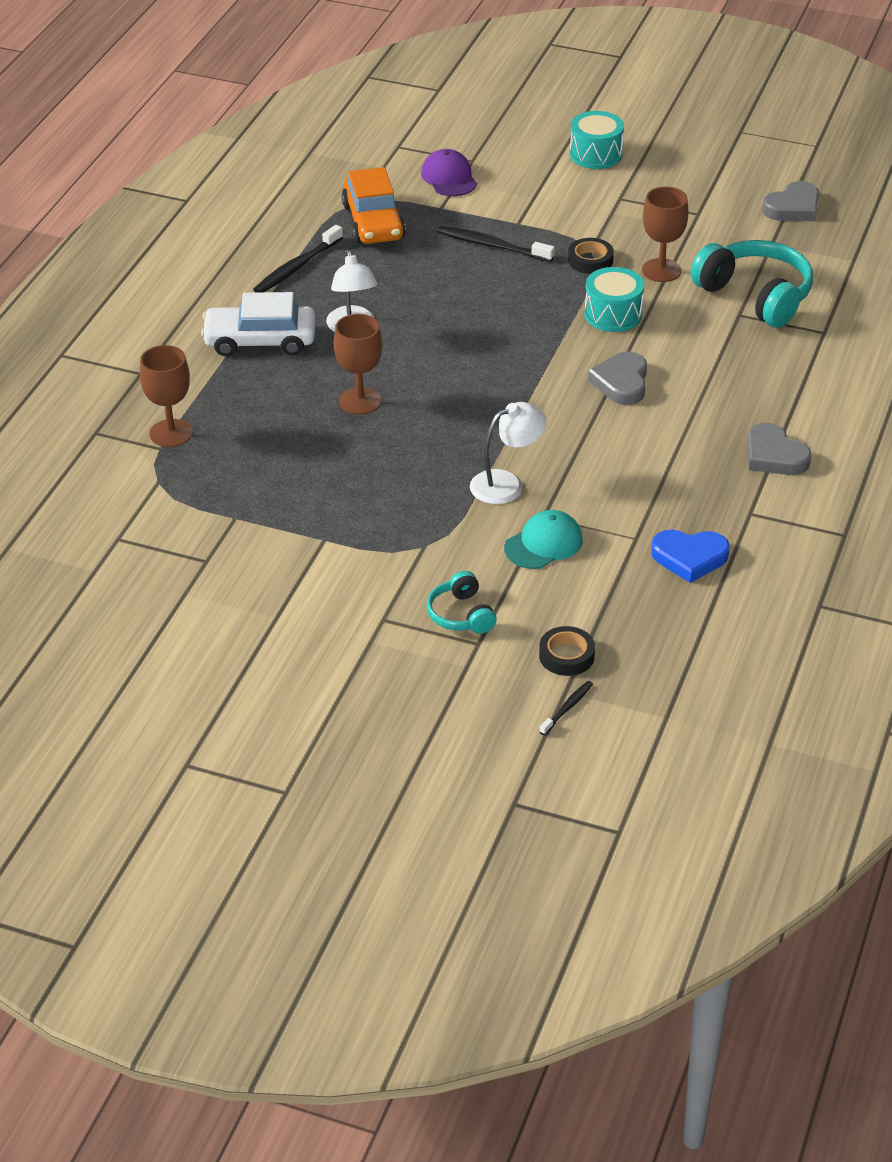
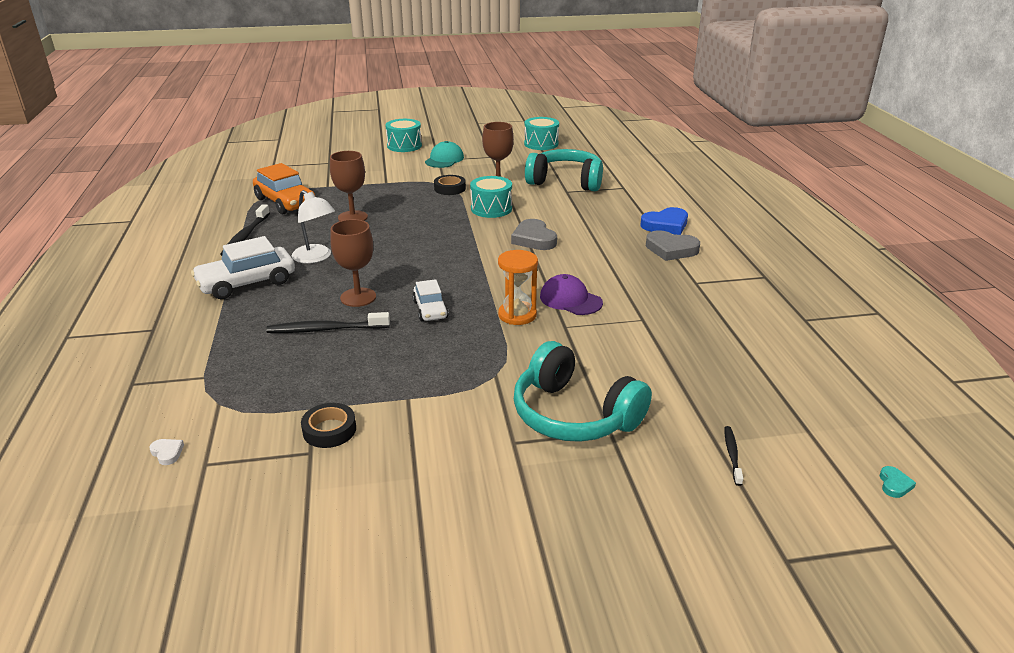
camera: 30 degrees left, 10 degrees down
(94, 516) = (167, 453): none -> white heart
(171, 433) = (208, 363): brown goblet -> brown goblet (353, 217)
(422, 444) = (430, 310): none -> white car
(449, 178) = (320, 172): purple cap -> purple cap (570, 300)
(461, 615) = (574, 415): turquoise headphones -> turquoise headphones, size x1.90
(492, 246) = (379, 195): black toothbrush -> black toothbrush (326, 329)
(506, 483) = (517, 315): white lamp -> orange hourglass
(543, 544) = (584, 344): turquoise cap -> turquoise cap (444, 159)
(566, 656) = (686, 415): black tape -> black tape (329, 430)
(684, 791) = (894, 484): none -> turquoise heart
(689, 558) = (691, 319): blue heart -> blue heart (665, 225)
(793, 207) = (541, 144): grey heart -> turquoise drum

